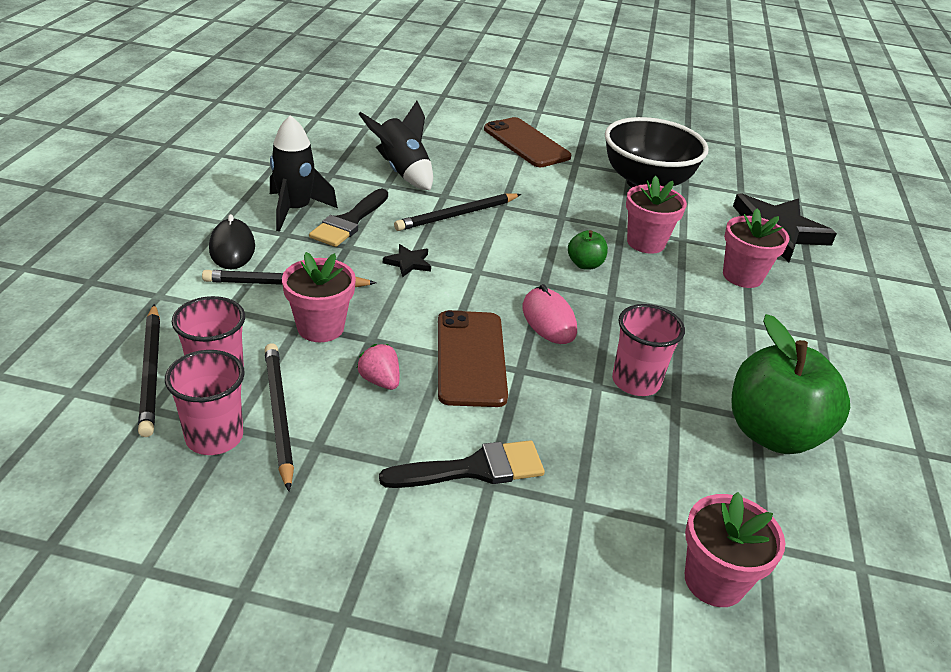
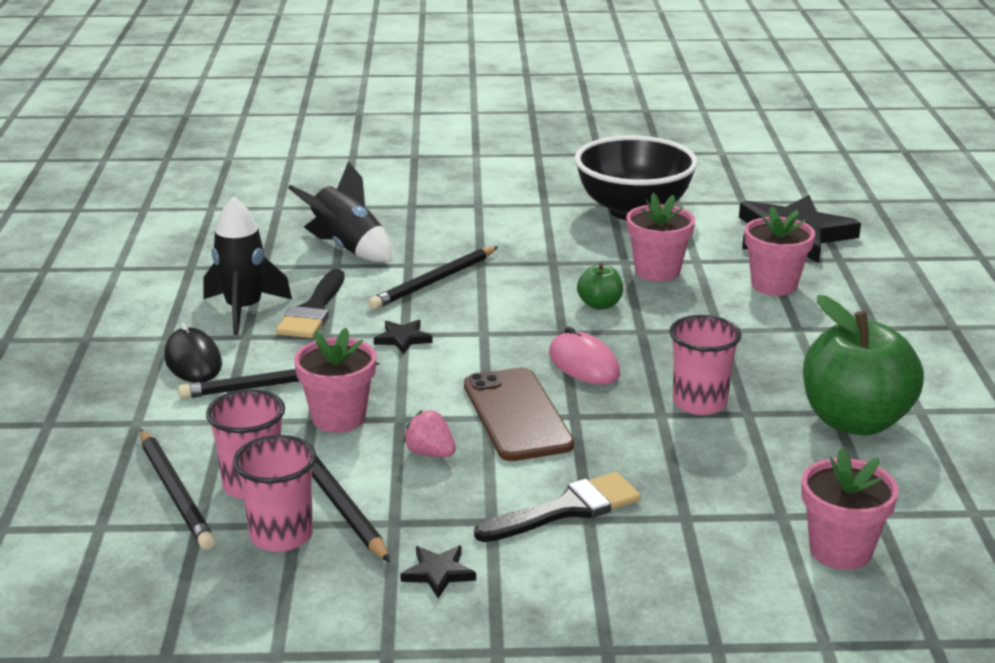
camera: 10 degrees left, 10 degrees down
(329, 512) = (438, 573): none -> black star
(526, 143) = (477, 192): brown phone -> none

